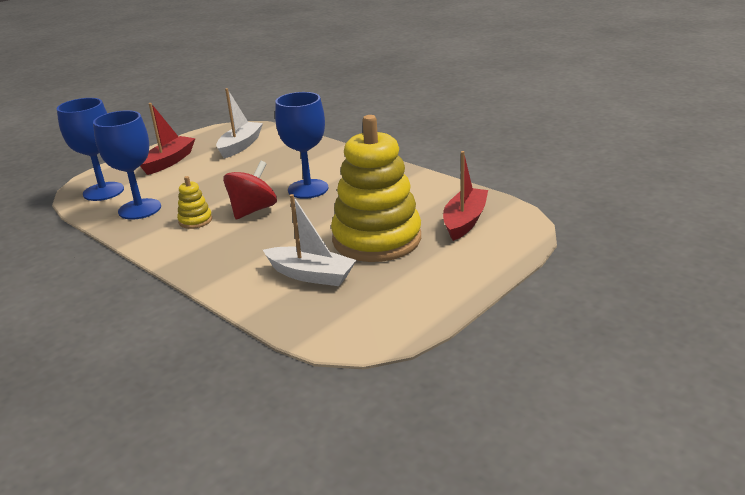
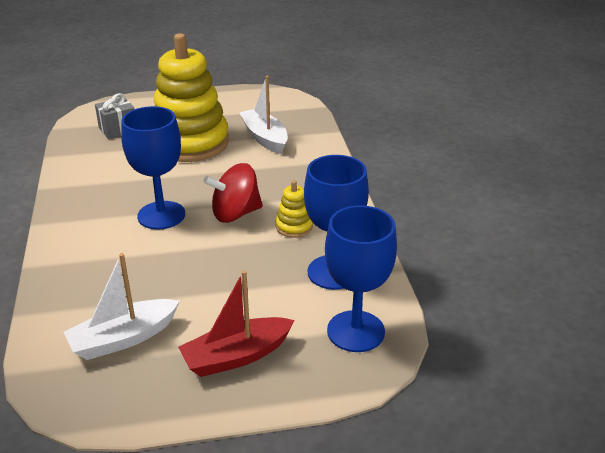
camera: 145 degrees left, 5 degrees up
(464, 221) = (118, 129): red boat -> grey gift

